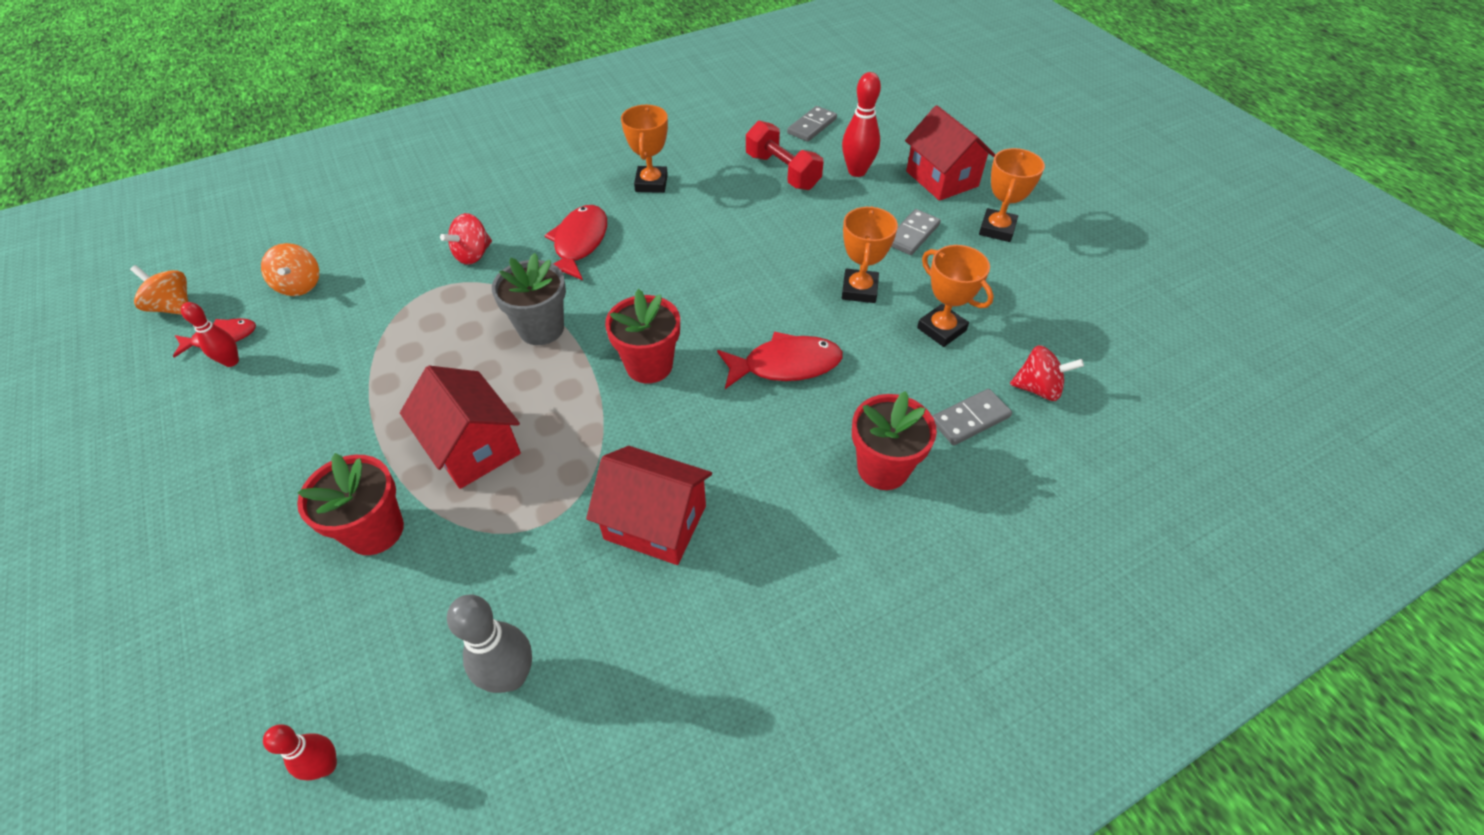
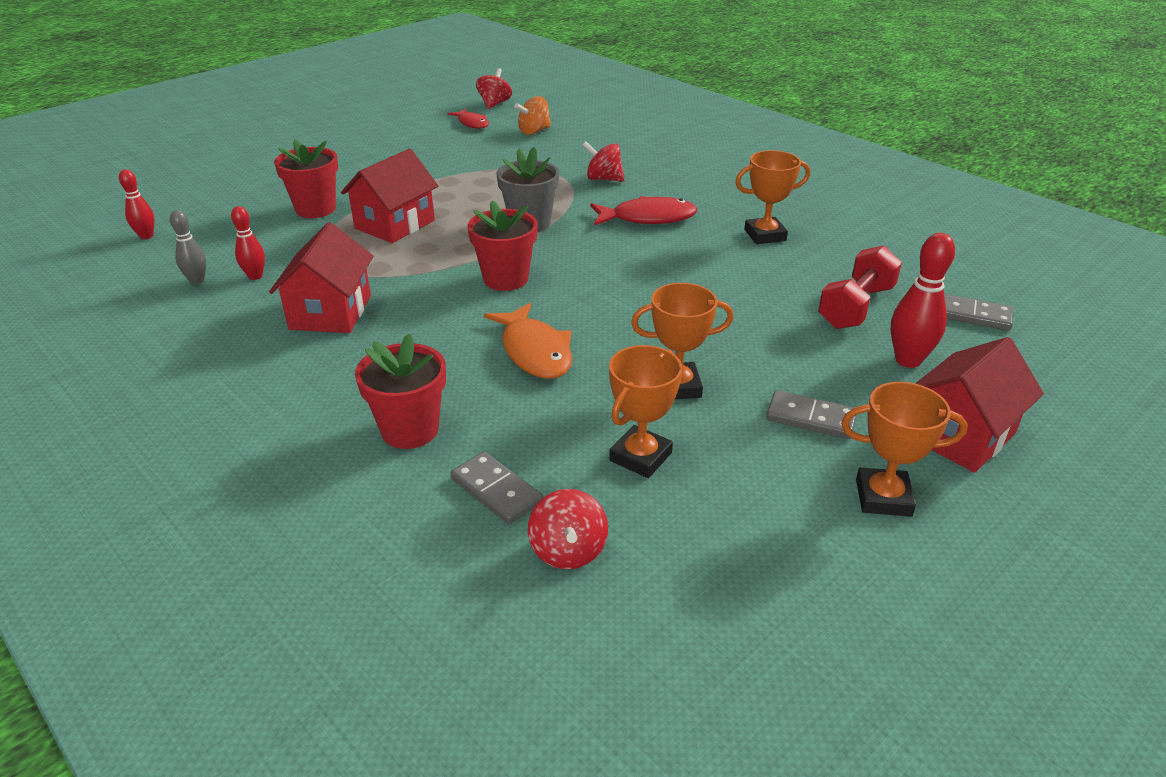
camera: 75 degrees right, 15 degrees down
(174, 307) = (494, 104): orange spinning top -> red spinning top
(231, 361) = (452, 131): red bowling pin -> red bowling pin (255, 276)
(511, 676) = (197, 280): grey bowling pin -> grey bowling pin, size x0.62
(785, 365) = (535, 351): red fish -> orange fish

